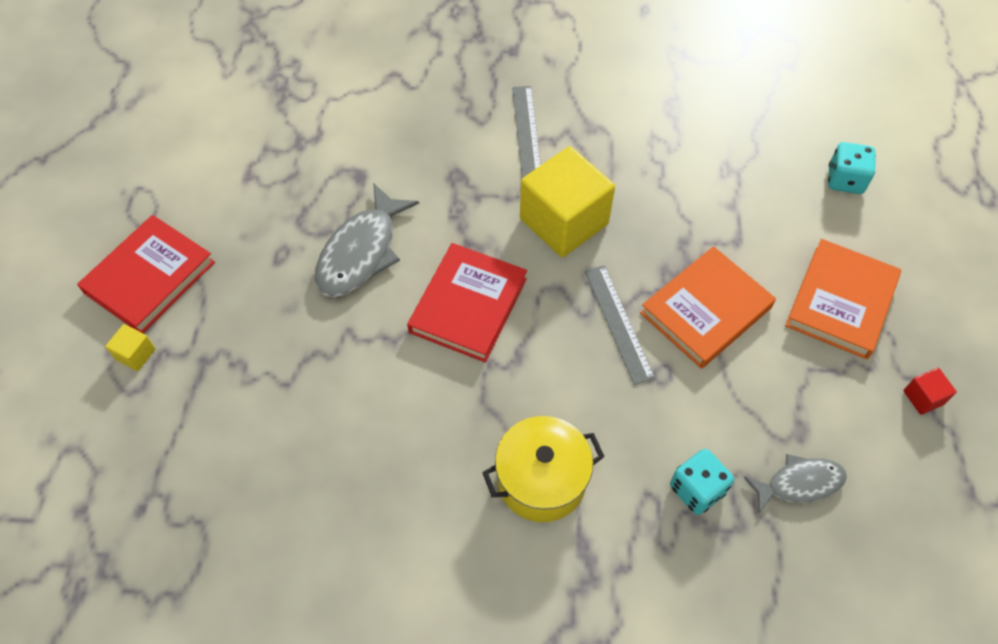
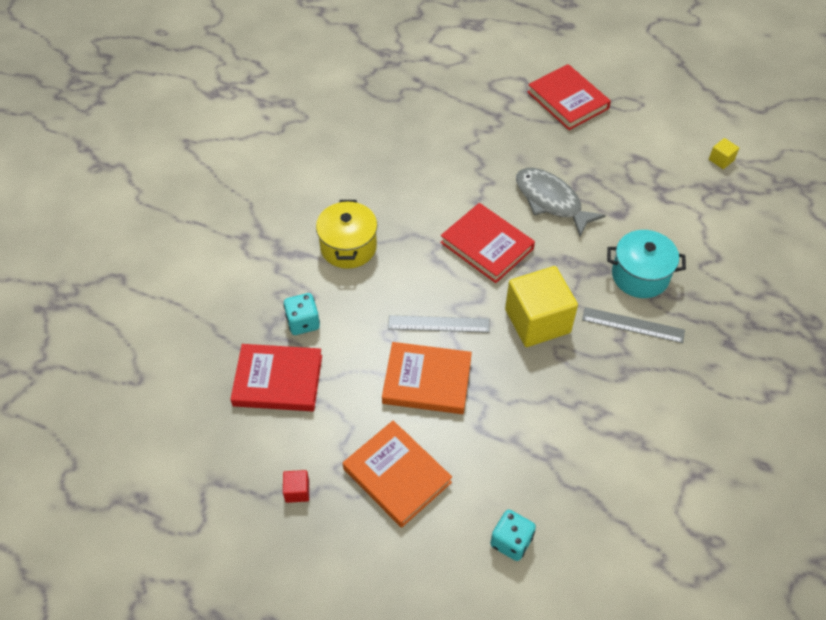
camera: 110 degrees right, 5 degrees down
(135, 354) = (514, 88): yellow cube -> yellow cube (721, 160)
(451, 138) = (640, 276): none -> turquoise pot
(706, 310) = (427, 381): orange book -> orange book turned 60 degrees counterclockwise
(799, 483) = (278, 380): grey fish -> red book

